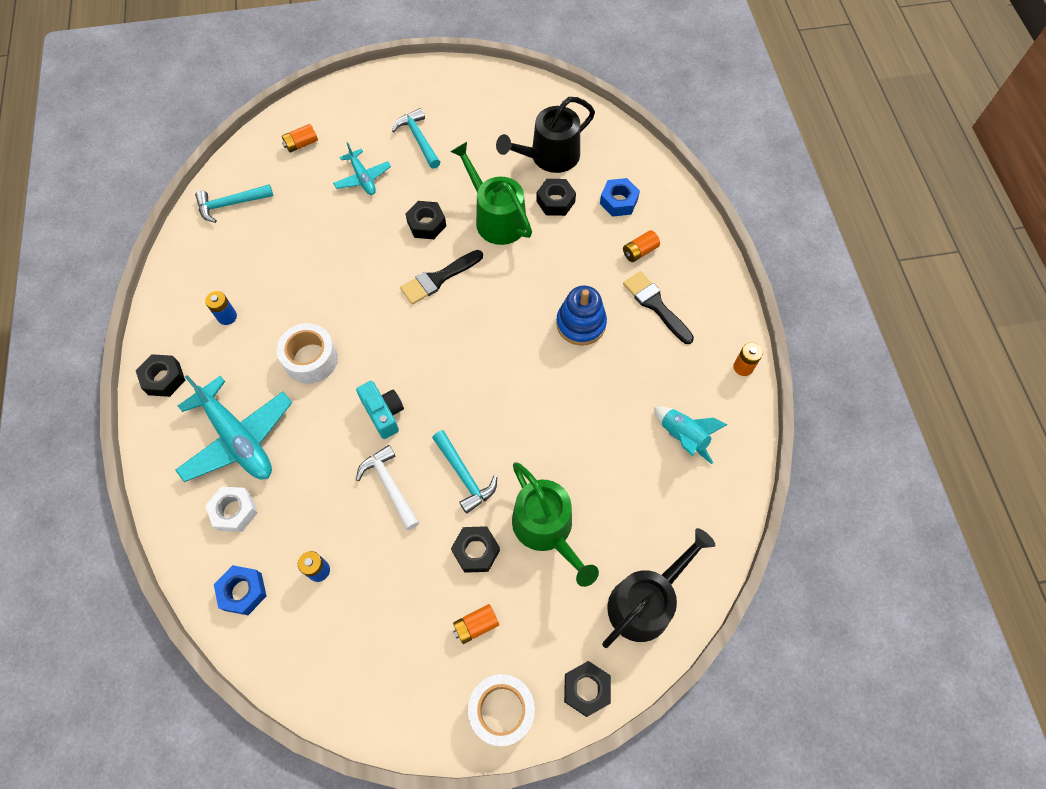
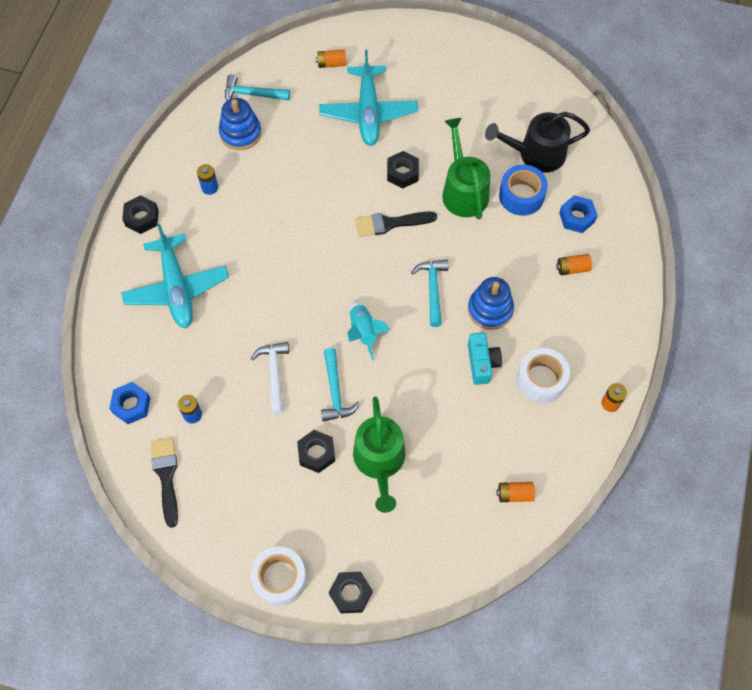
camera: 25 degrees right, 0 degrees up
(234, 511) = (150, 343): white nut -> none
(236, 248) = (240, 133): none -> blue stacking toy
(311, 359) = (259, 248): white tape -> white tape (541, 380)
(363, 178) = (368, 112): turquoise plane -> turquoise plane, size x1.82
(384, 413) = (295, 316): turquoise camera -> turquoise camera (482, 363)
(418, 139) = (431, 96): turquoise hammer -> turquoise hammer (432, 289)
(476, 625) = (290, 508): orange battery -> orange battery (514, 494)
(555, 201) = (521, 196): black nut -> blue tape
(645, 602) = (429, 551): black watering can -> none
(655, 305) = (562, 320): black brush -> black brush (166, 476)
(683, 437) = (528, 438): turquoise rocket -> turquoise rocket (363, 332)

